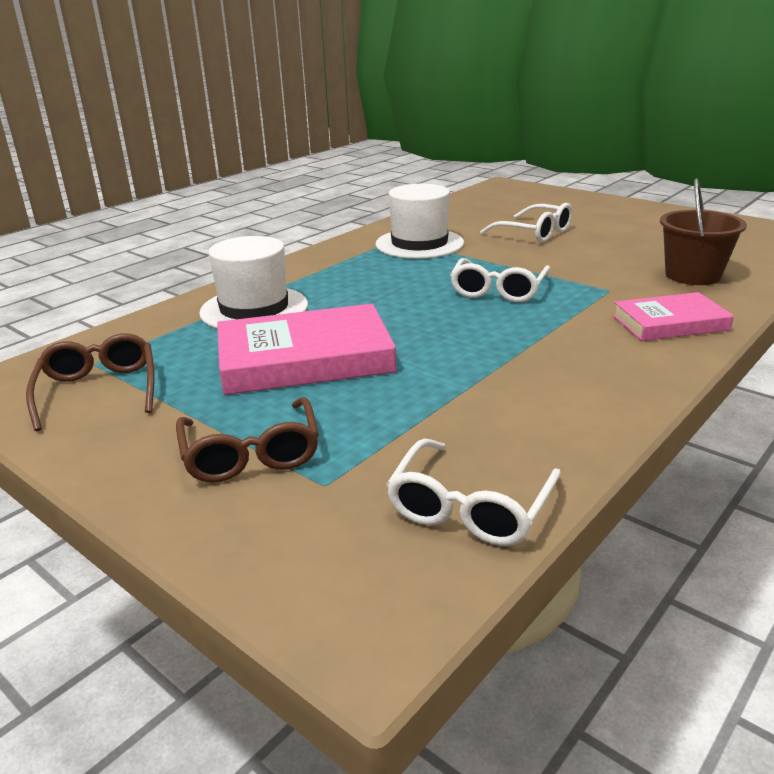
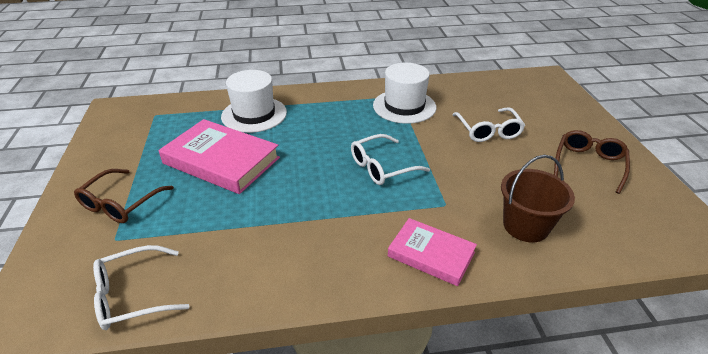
camera: 40 degrees right, 10 degrees up
(99, 390) = (134, 132): brown glasses -> brown glasses (588, 164)

